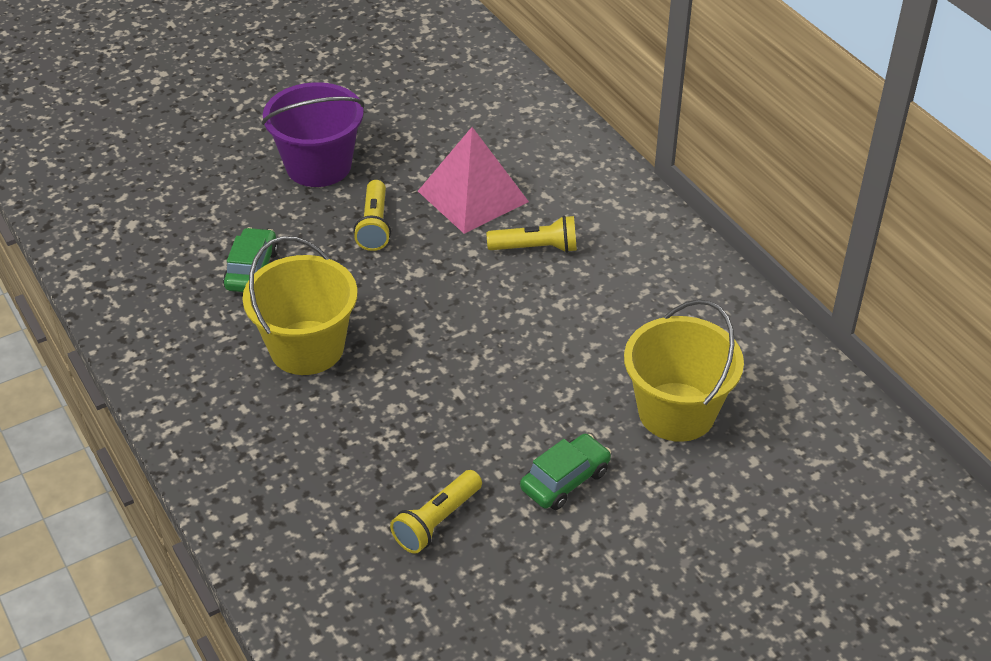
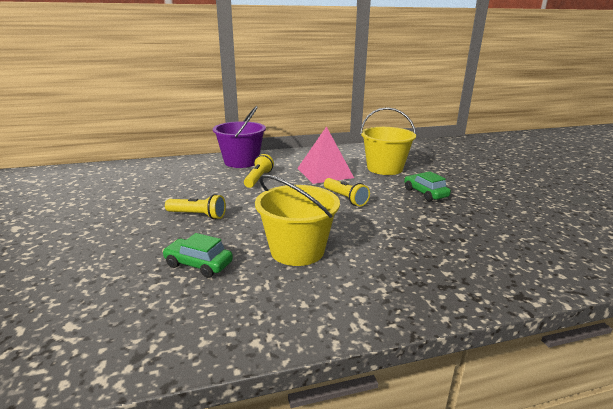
camera: 75 degrees left, 20 degrees down
(318, 166) = (114, 226): purple bucket -> purple bucket (241, 162)
(437, 521) = (456, 226): yellow flashlight -> yellow flashlight (345, 198)
(472, 196) = (202, 187): pink pyramid -> pink pyramid (324, 173)

